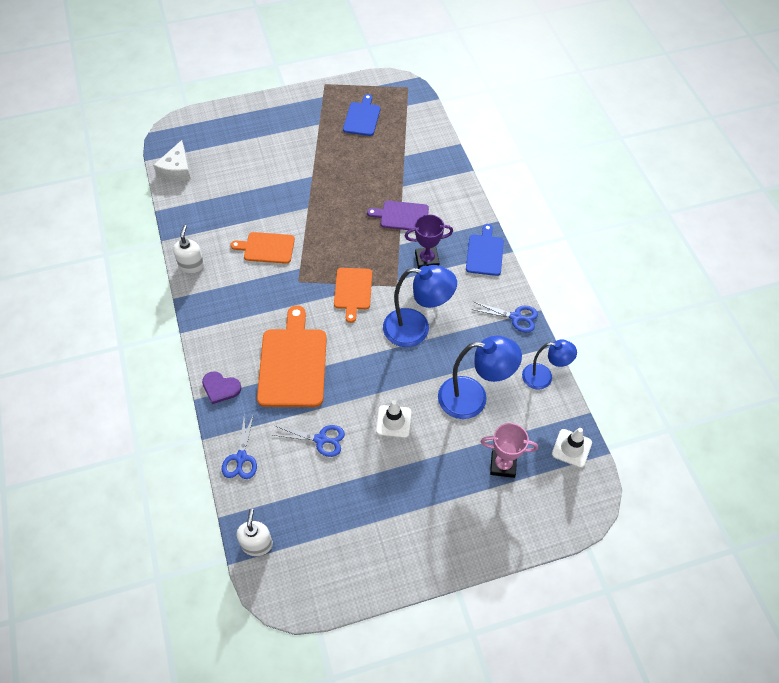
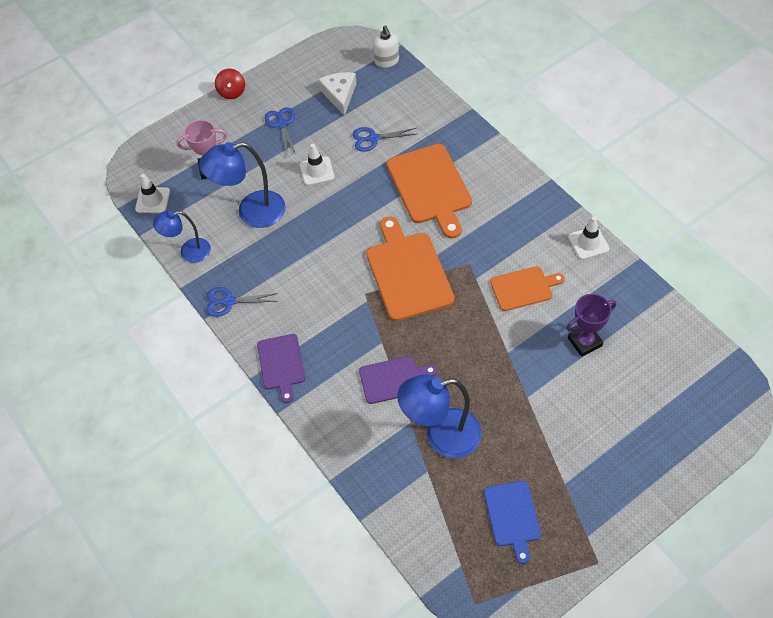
camera: 165 degrees right, 0 degrees up
(176, 168) = (693, 349): white cheese -> white cheese (339, 95)
(191, 265) = (588, 243): white soap dispenser -> white traffic cone
(220, 388) = (482, 147): purple heart -> none
(241, 458) = (432, 106): blue scissors -> blue scissors (282, 124)
(353, 291) = (407, 273): orange cutting board -> orange cutting board, size x1.70
(416, 329) = (327, 256): blue lamp -> blue lamp (441, 436)
(427, 260) = (343, 333): purple trophy -> purple trophy (584, 342)
(454, 568) = (232, 92): none -> red spinning top
(484, 253) = (281, 364): blue cutting board -> purple cutting board

